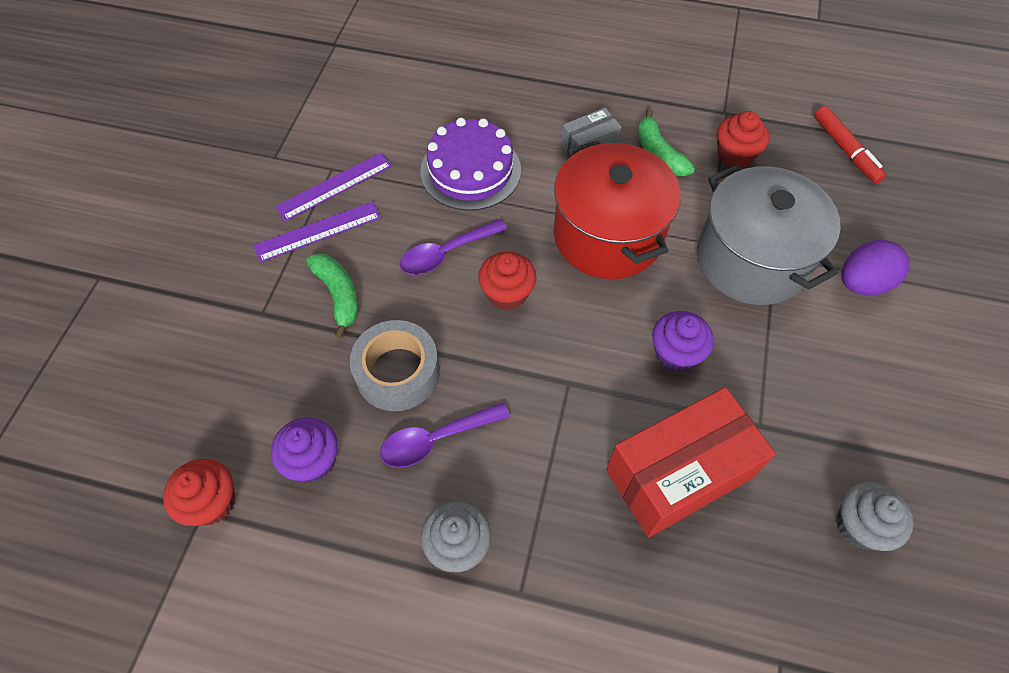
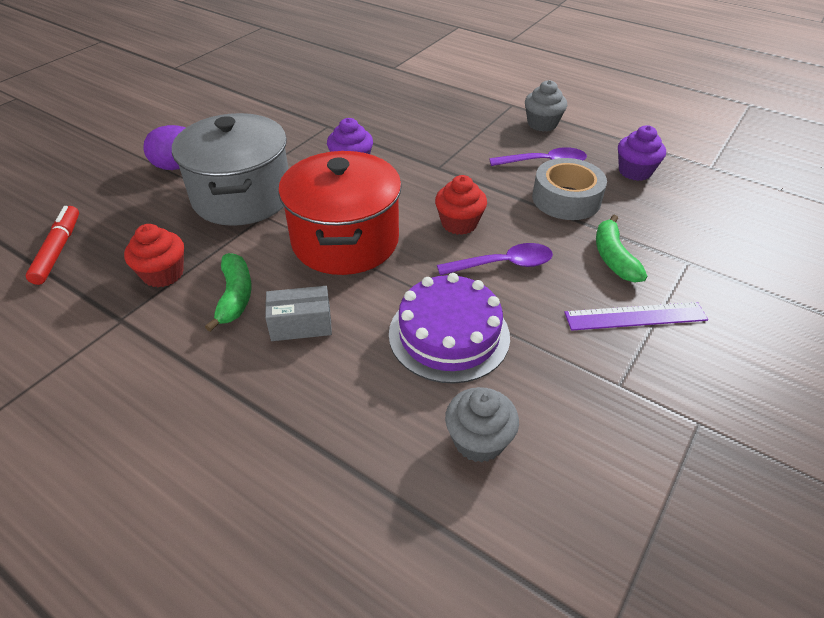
camera: 160 degrees left, 15 degrees down
(211, 502) = (705, 168): red cupcake -> none
(334, 186) = (616, 360): purple ruler -> none
(679, 474) = (394, 120): red box -> none
(860, 525) = (312, 88): grey cupcake -> grey cupcake (478, 440)

